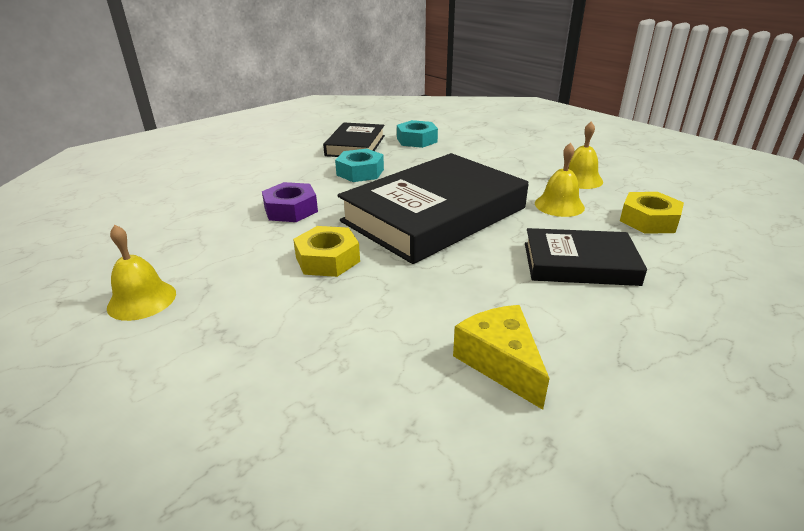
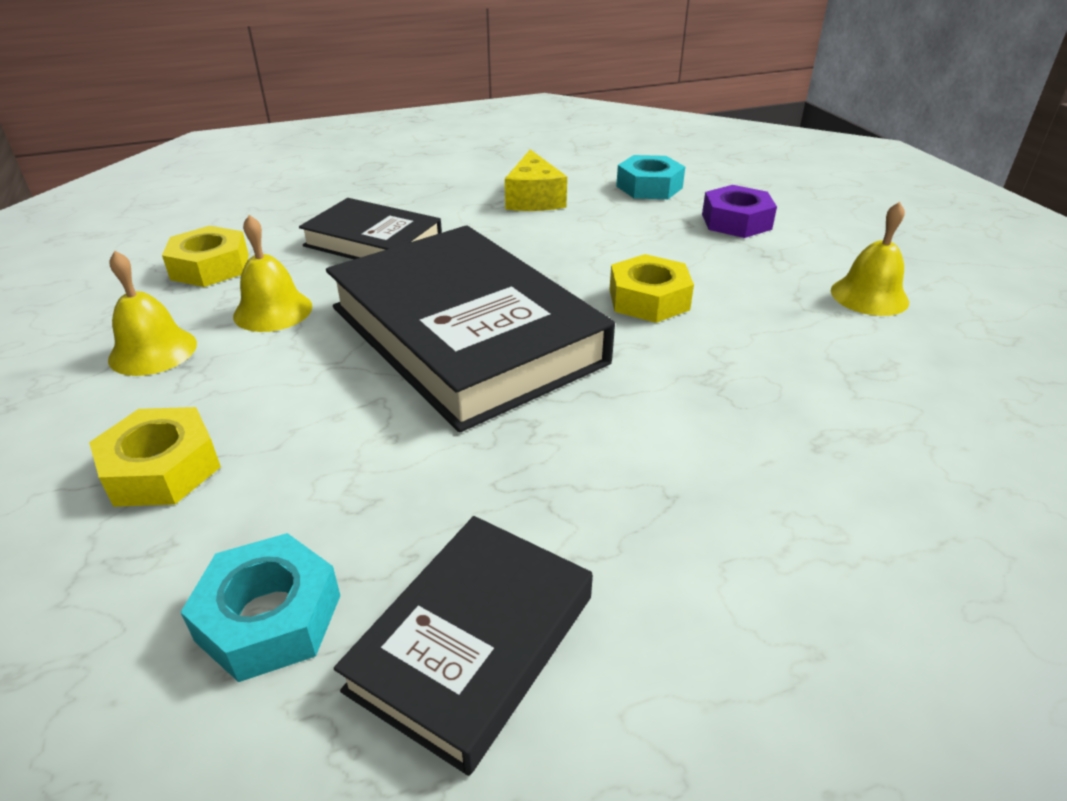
camera: 160 degrees left, 5 degrees up
(291, 209) = (695, 398): purple nut -> purple nut (736, 221)
(360, 172) = (525, 483): turquoise nut -> turquoise nut (649, 187)
(434, 215) = (465, 334): black book -> black book turned 75 degrees clockwise
(499, 154) = (162, 469): none -> yellow nut

